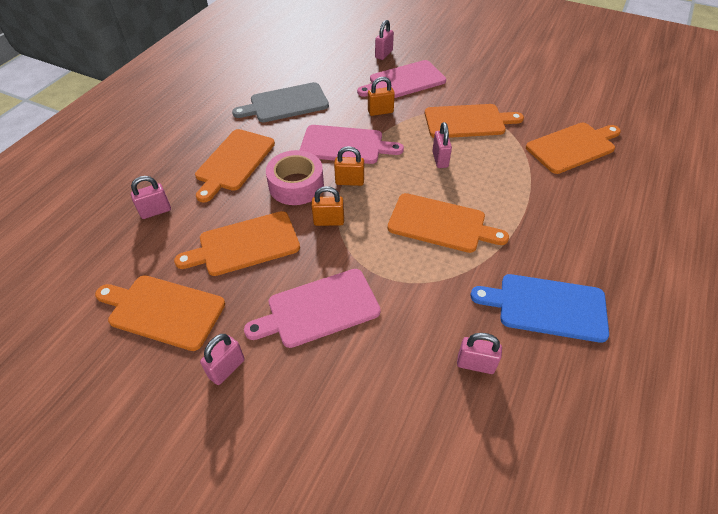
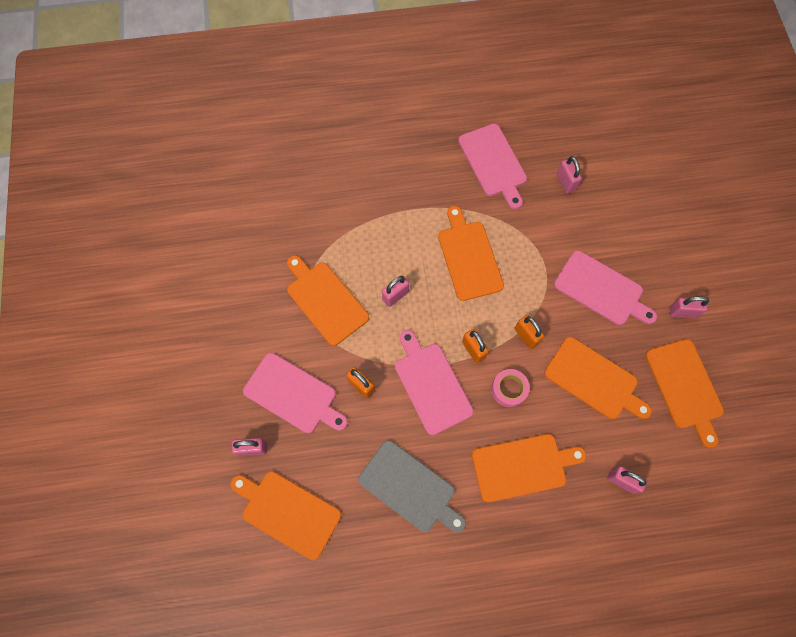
camera: 125 degrees left, 20 degrees up
(296, 185) = (509, 389): pink tape -> pink tape, size x0.65
(546, 307) = (493, 163): blue cutting board -> pink cutting board
(573, 147) = (308, 205): orange cutting board -> orange cutting board (288, 512)

